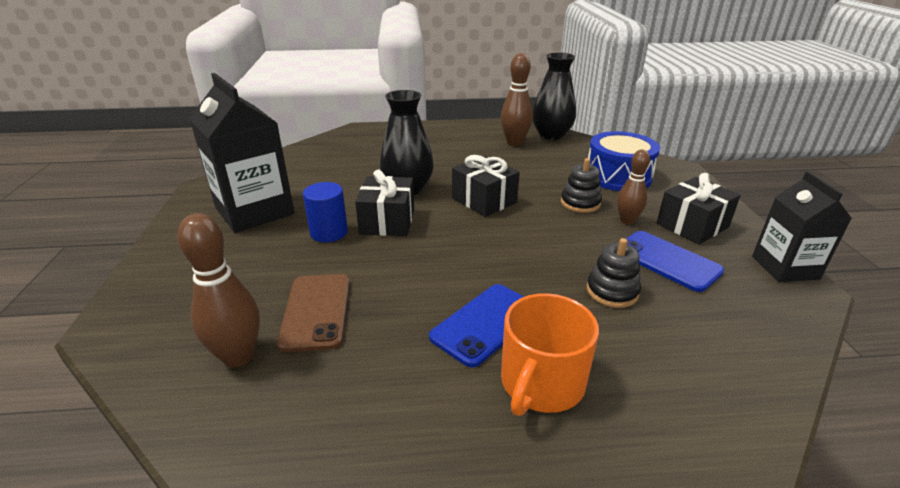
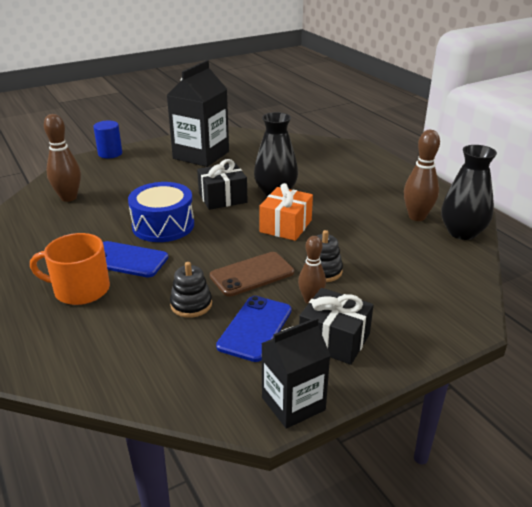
camera: 65 degrees right, 0 degrees up
(316, 311) = (112, 205): brown phone -> brown phone (252, 274)
(329, 232) = (193, 184): blue cylinder -> blue cylinder (110, 153)
(484, 200) = (286, 226): black gift -> orange gift
(618, 176) = (403, 285): blue drum -> blue drum (163, 225)

